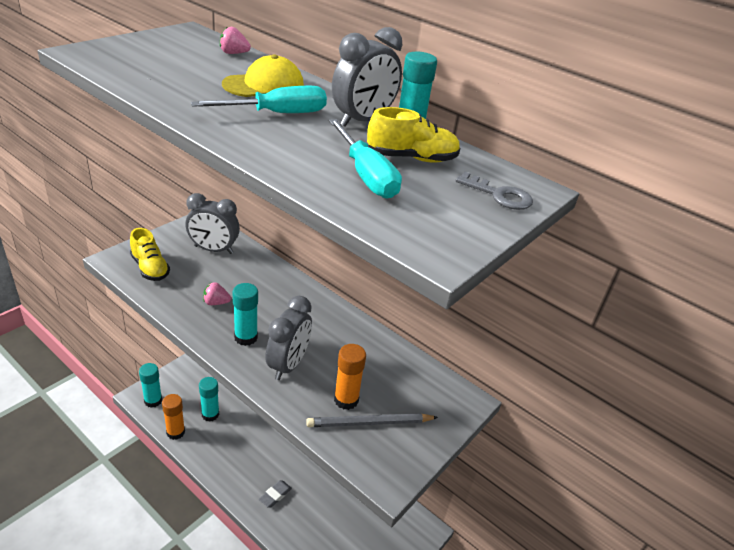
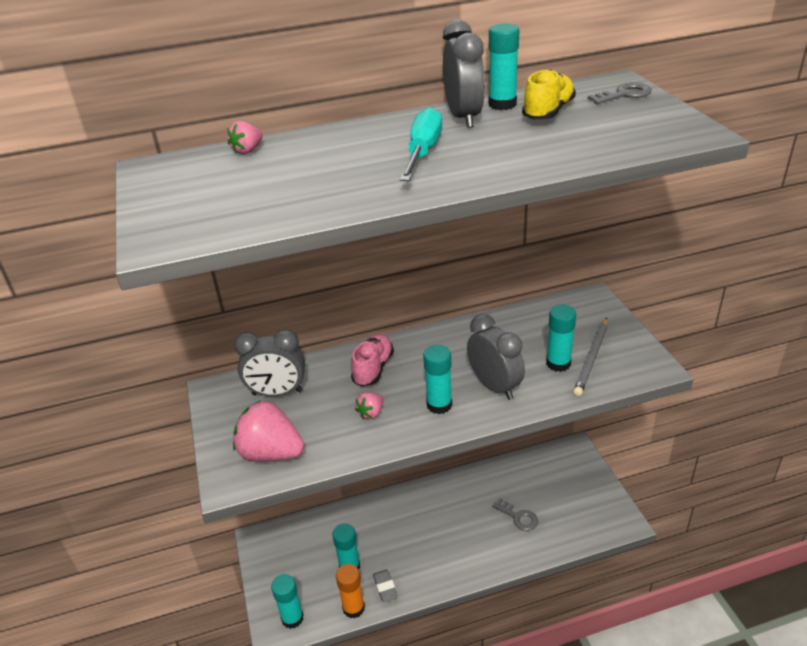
camera: 50 degrees left, 0 degrees up
(150, 268) = (271, 453): yellow shoe -> pink strawberry
(213, 250) = (277, 393): grey clock -> grey clock turned 45 degrees clockwise
(264, 85) = (350, 148): yellow cap -> none
(268, 287) = (373, 369): none -> pink shoe
(275, 495) = (484, 544): grey eraser -> grey eraser (385, 587)
(317, 510) = (518, 517): none -> grey key
(346, 400) = (558, 363): orange glue stick -> turquoise glue stick
(366, 175) = (569, 136): turquoise screwdriver -> none

